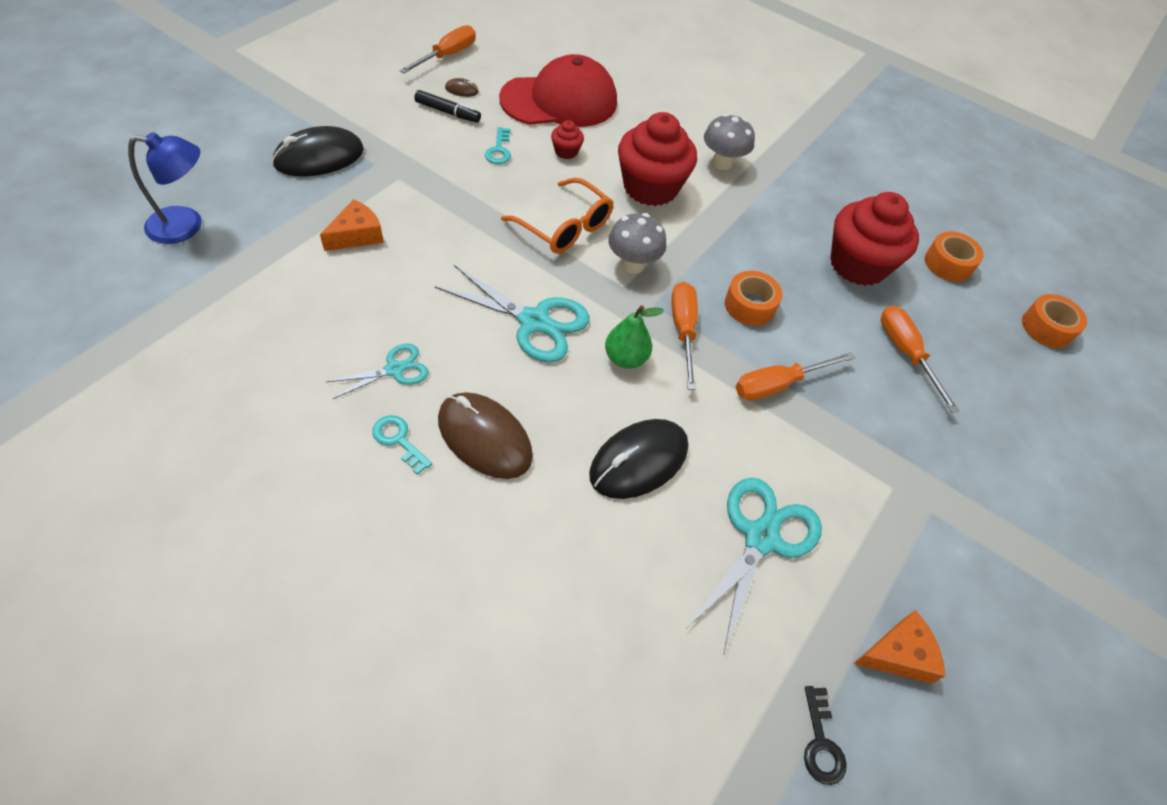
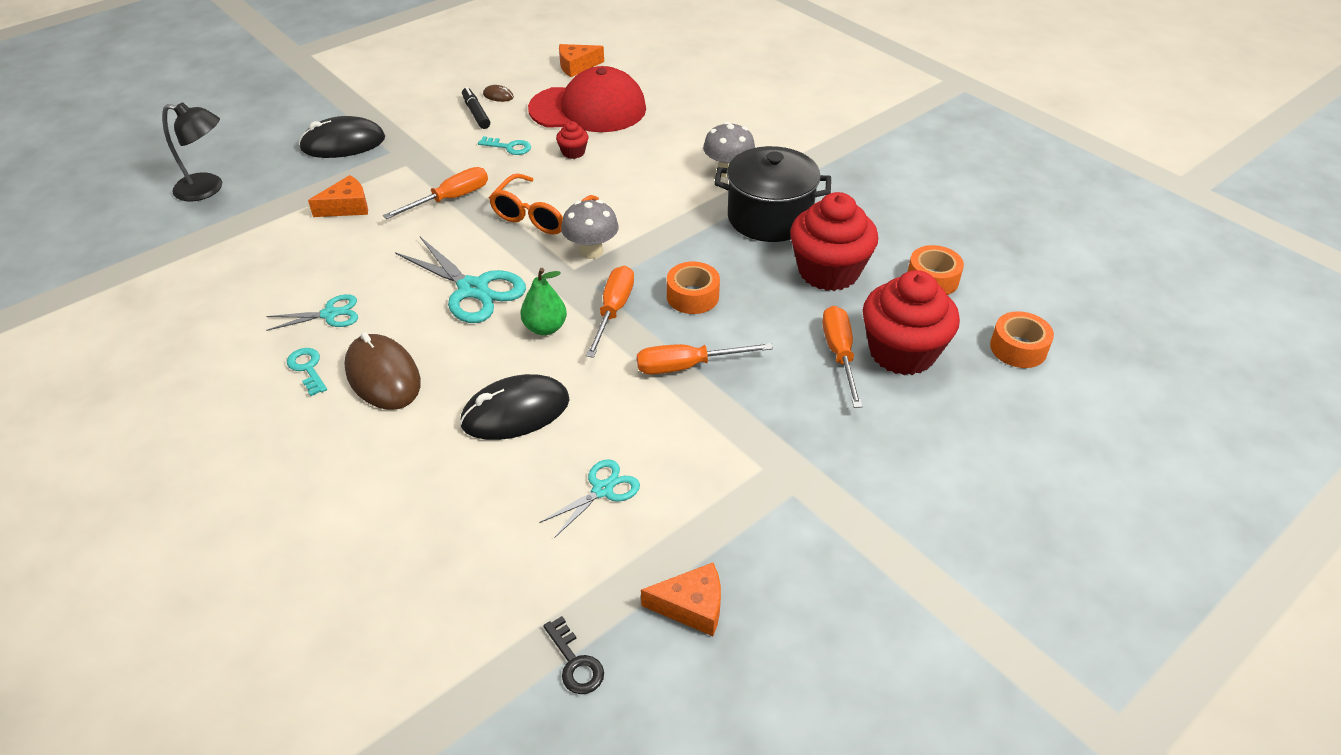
camera: 20 degrees right, 10 degrees down
(186, 226) = (208, 189): blue lamp -> black lamp
(447, 56) = (498, 67): orange screwdriver -> orange screwdriver (450, 199)
(447, 112) = (476, 113): black marker -> black marker turned 150 degrees counterclockwise
(499, 150) = (509, 147): turquoise key -> turquoise key turned 90 degrees counterclockwise
(527, 52) = (577, 66): none -> orange cheese
(564, 226) = (540, 214): orange glasses -> orange glasses turned 60 degrees clockwise
(650, 188) = (642, 188): red cupcake -> red cupcake (902, 352)
(761, 538) = (602, 490): turquoise scissors -> turquoise scissors, size x0.57
(781, 211) = (769, 217): none -> black pot
(821, 743) = (575, 662): black key -> black key turned 45 degrees counterclockwise

